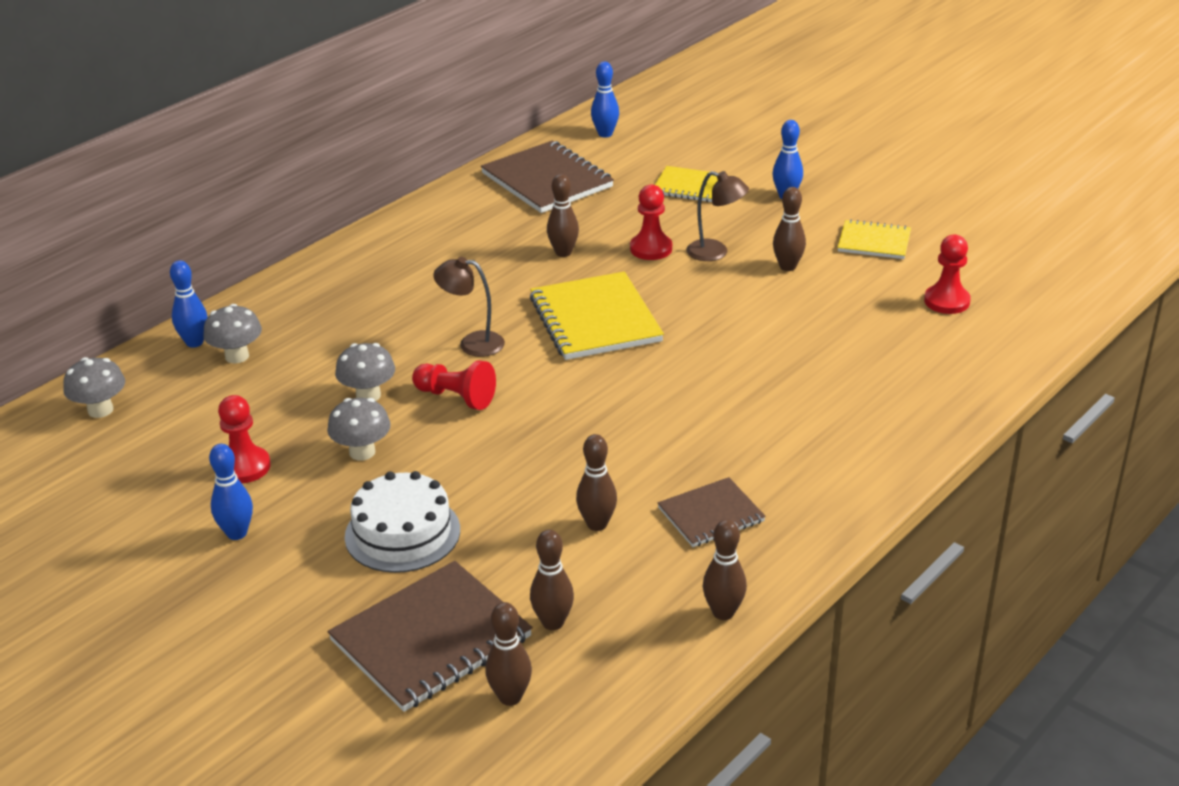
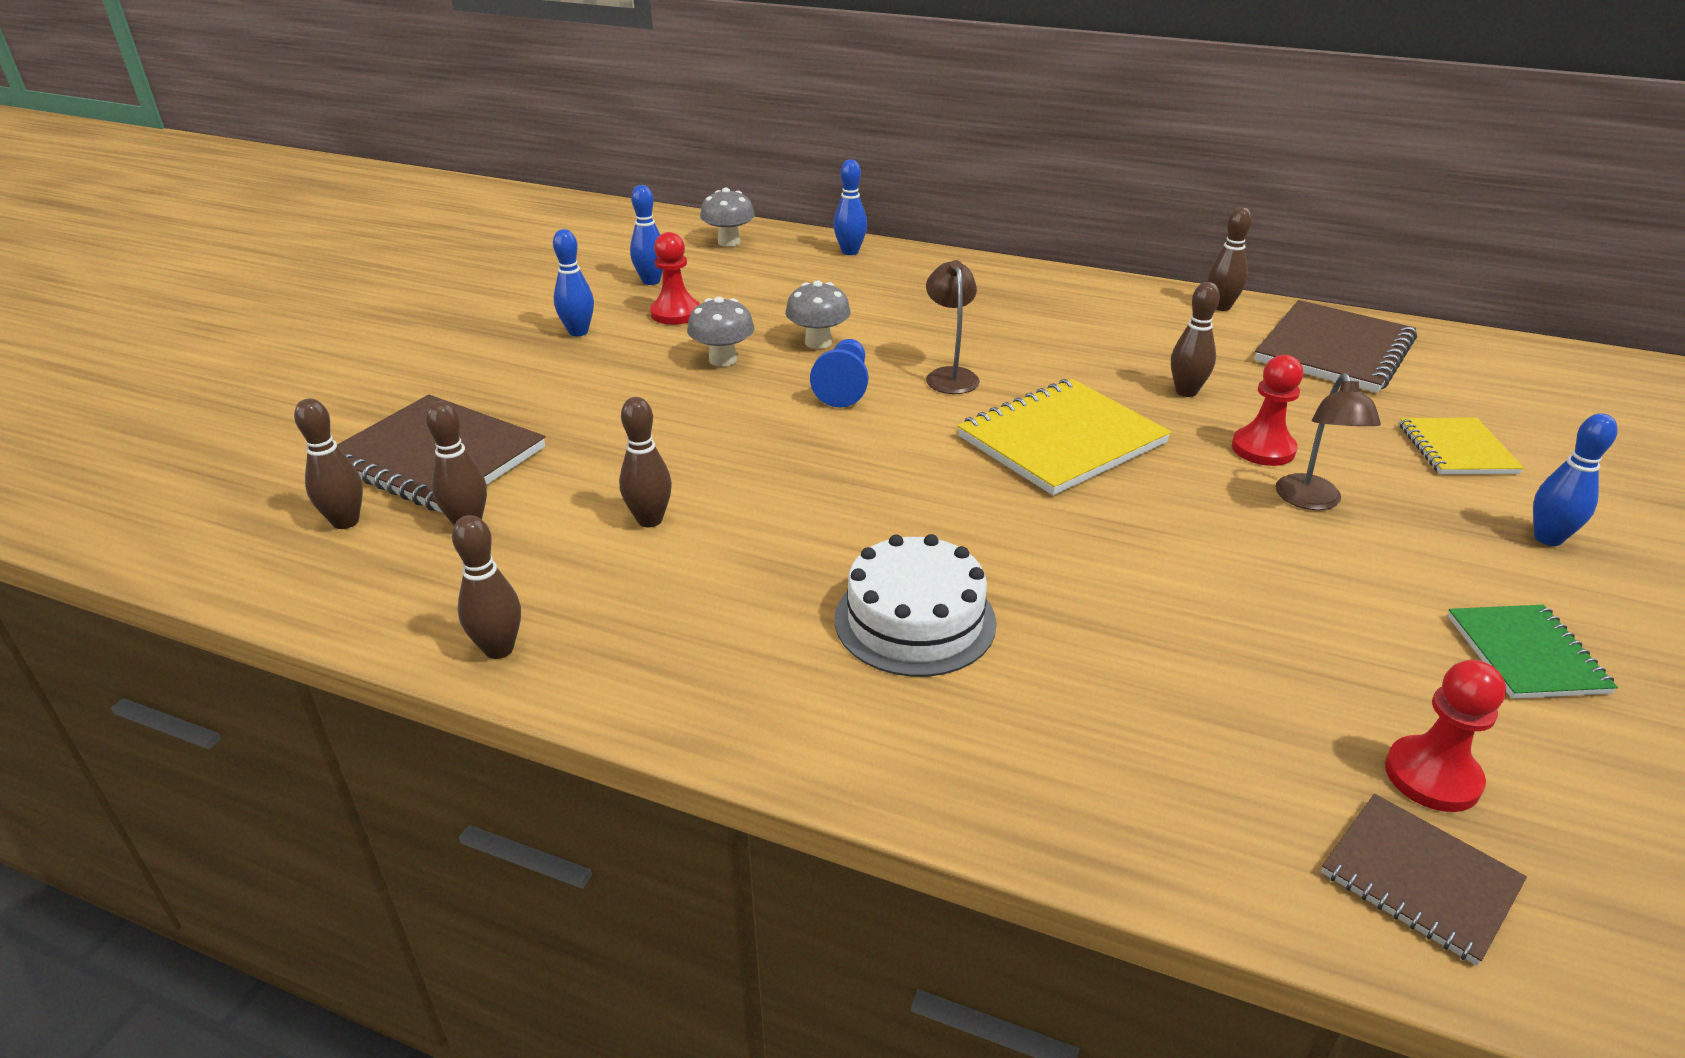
camera: 70 degrees right, 0 degrees up
(237, 356) = (841, 272): grey mushroom -> none
(402, 533) = (600, 407): white cake -> white cake (915, 620)
(456, 397) = (844, 387): red pawn -> blue pawn
(605, 134) = (1500, 365): blue bowling pin -> blue bowling pin (651, 281)
(711, 515) = (696, 604): brown notebook -> brown notebook (1419, 879)
(787, 267) = (1346, 572): brown bowling pin -> brown bowling pin (1221, 307)
(874, 242) = (1526, 654): yellow notebook -> green notebook

